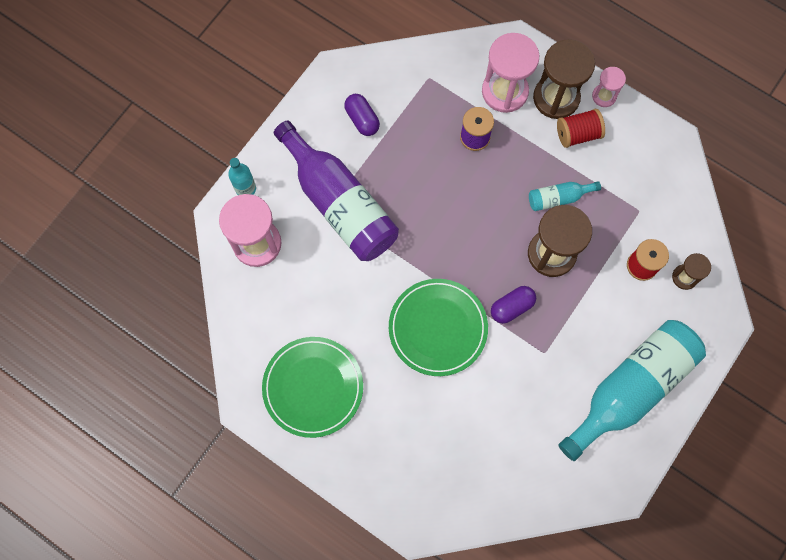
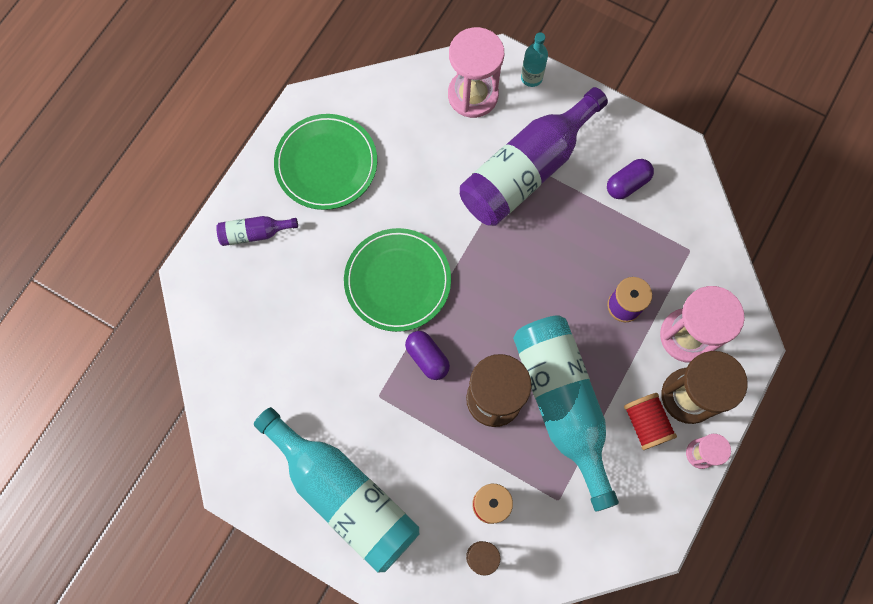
camera: 85 degrees right, 0 degrees up
(379, 461) = (254, 233): none -> purple bottle
(558, 198) = (562, 404): turquoise bottle -> turquoise bottle, size x2.27

